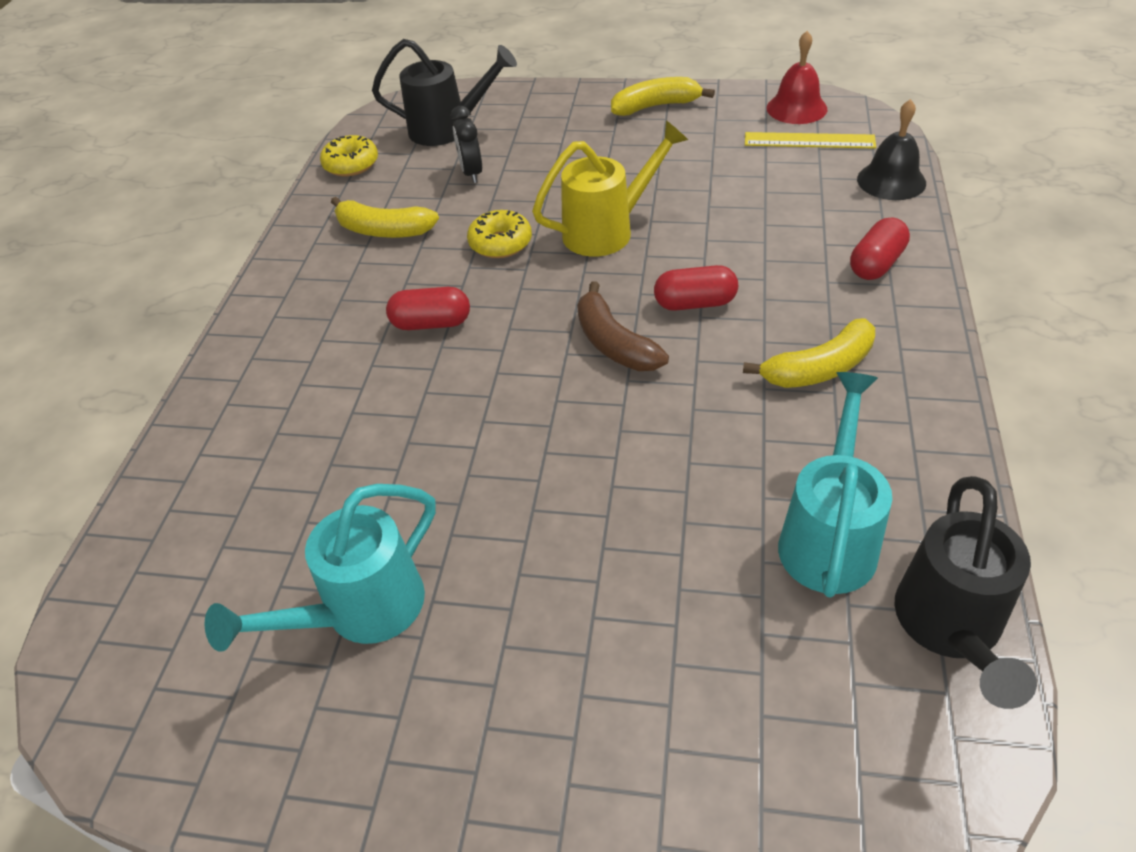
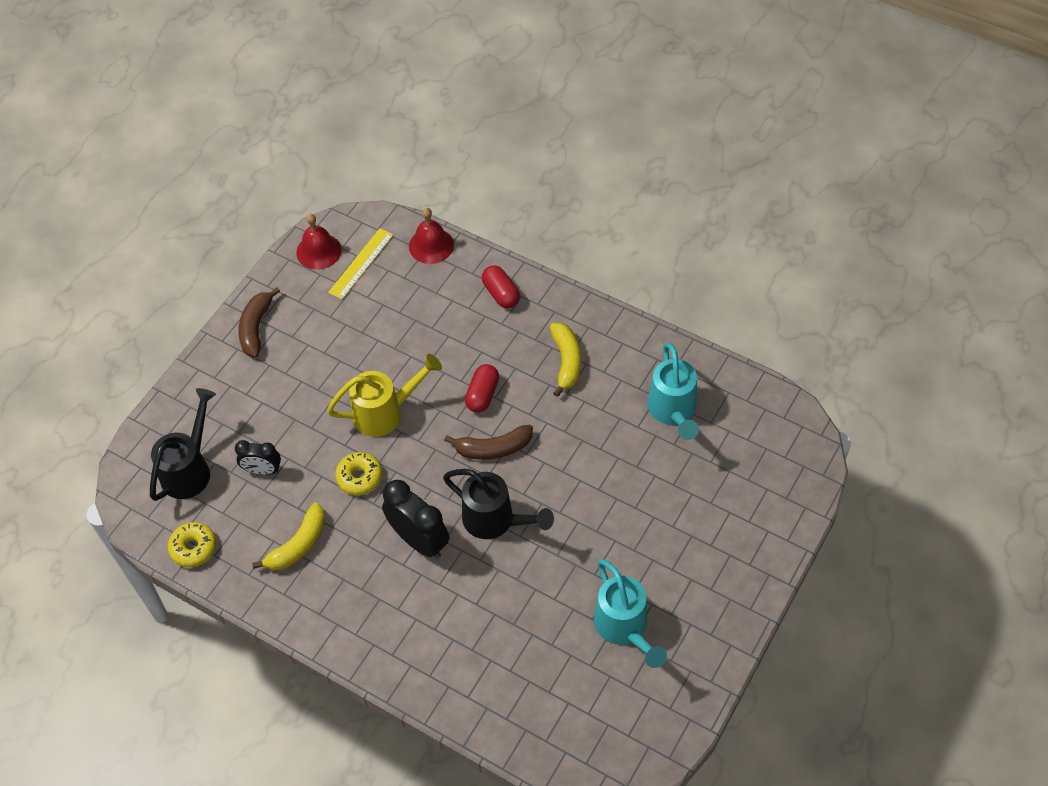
camera: 70 degrees left, 10 degrees up
(431, 323) = (419, 540): red capsule -> black clock
(607, 231) = (385, 413): yellow watering can -> yellow watering can turned 75 degrees clockwise
(656, 106) = (256, 328): yellow banana -> brown banana
(829, 537) = (673, 411): turquoise watering can -> turquoise watering can turned 135 degrees counterclockwise
(891, 181) = (431, 245): black bell -> red bell
(950, 627) = (738, 391): black watering can -> black watering can (495, 520)

